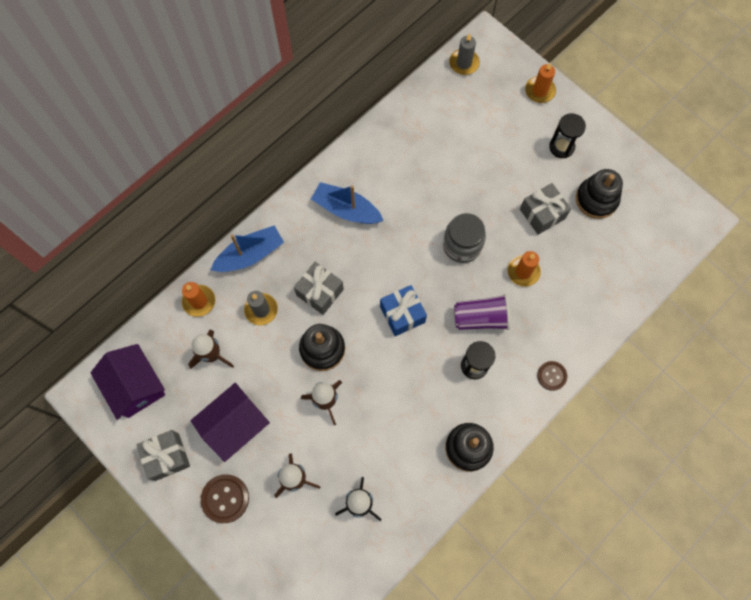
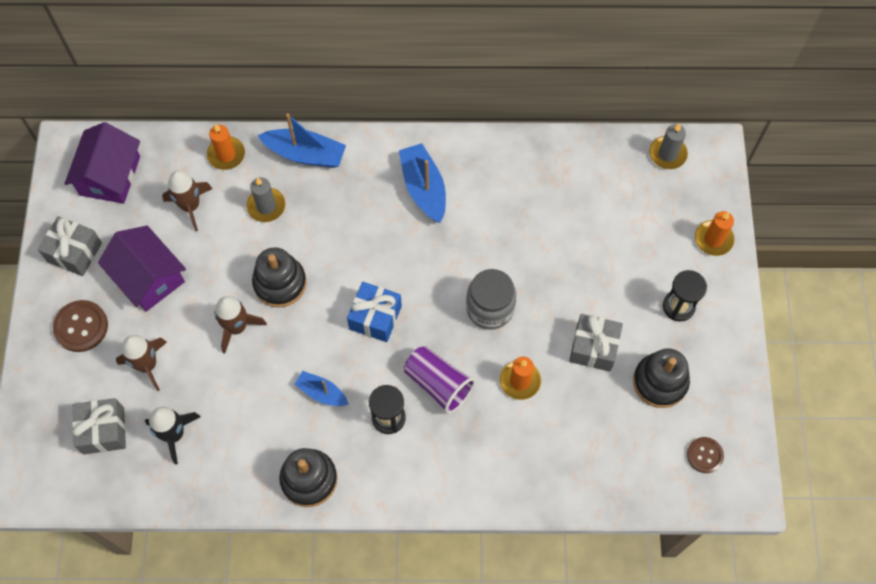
camera: 45 degrees right, 5 degrees down
(234, 425) = (148, 277): purple house -> purple house turned 45 degrees clockwise
(320, 292) = (328, 235): grey gift -> grey gift (103, 430)
(420, 389) = (322, 392): none -> blue boat
(551, 376) = (446, 492): brown button -> brown button (704, 455)

